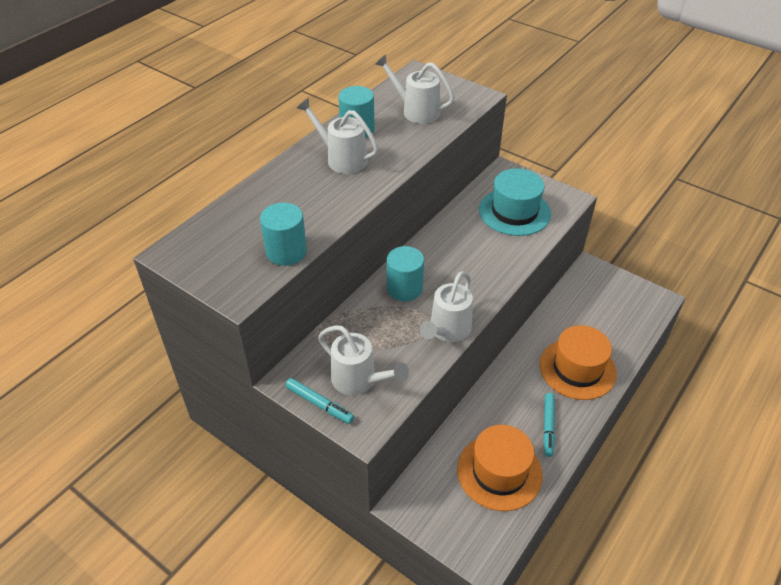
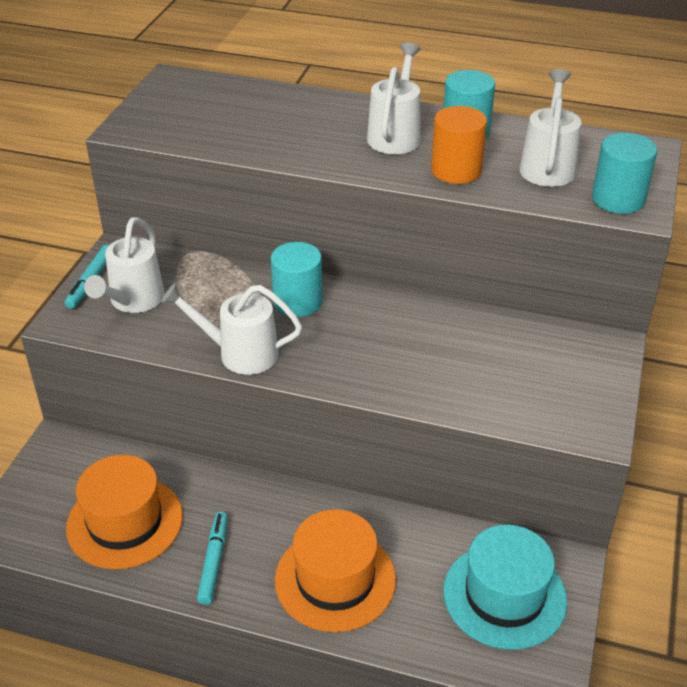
camera: 70 degrees right, 5 degrees down
(286, 252) = (205, 139): turquoise cylinder -> turquoise cylinder (618, 199)
(401, 146) = (456, 170): none -> orange cylinder
(514, 212) = (518, 373): turquoise hat -> turquoise hat (504, 595)
(548, 427) = (213, 561): turquoise marker -> turquoise marker turned 105 degrees clockwise

